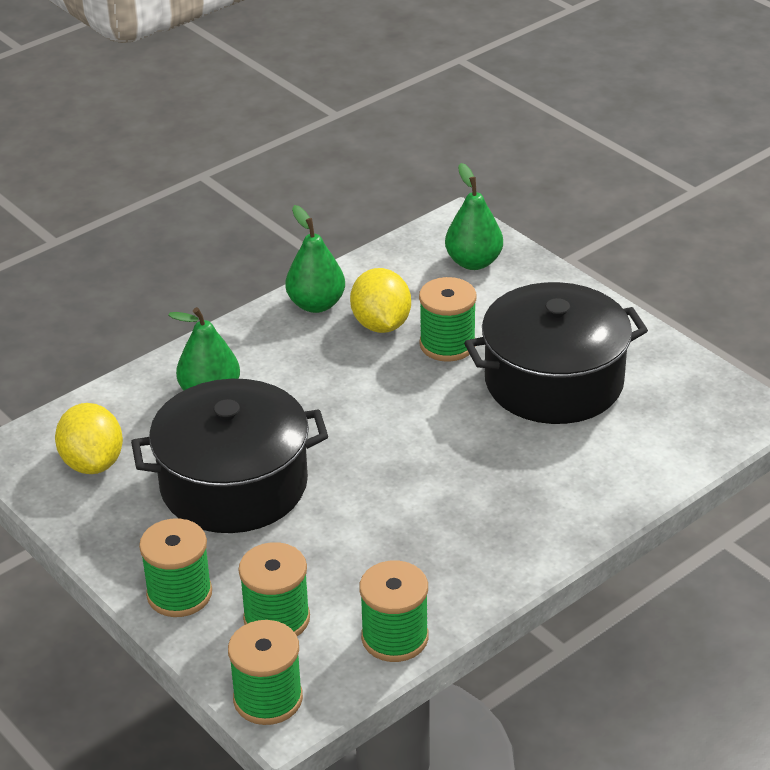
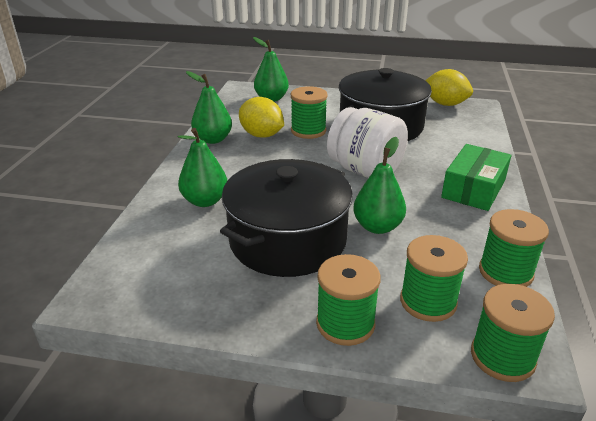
camera: 40 degrees left, 5 degrees down
(92, 463) = (170, 274): yellow lemon -> yellow lemon (445, 104)
(342, 518) = (377, 226): none -> green pear
(431, 441) = (365, 171): none -> white jar
(522, 532) = (473, 189): none -> green box

